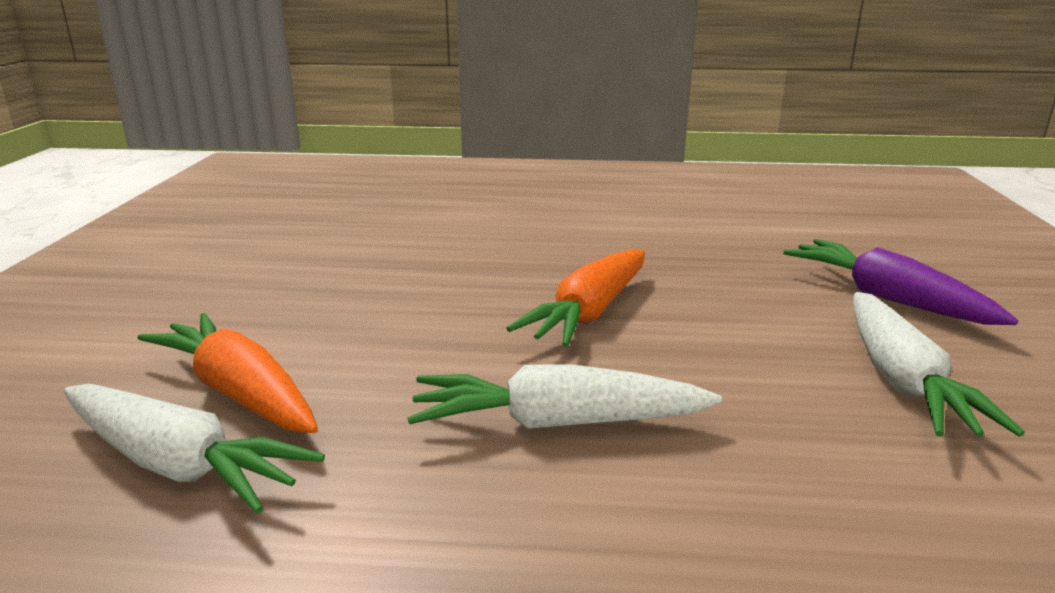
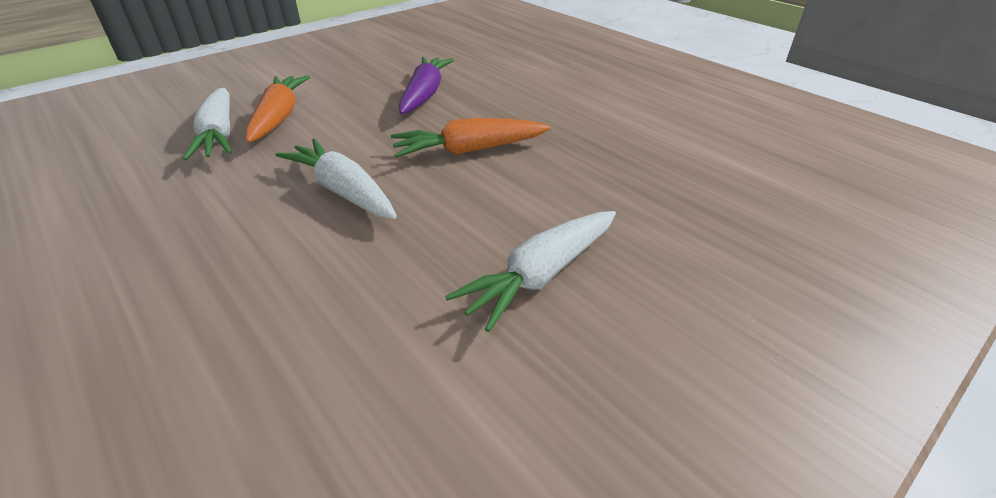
camera: 45 degrees right, 15 degrees up
(887, 298) = (667, 232): purple carrot -> purple carrot (425, 94)

